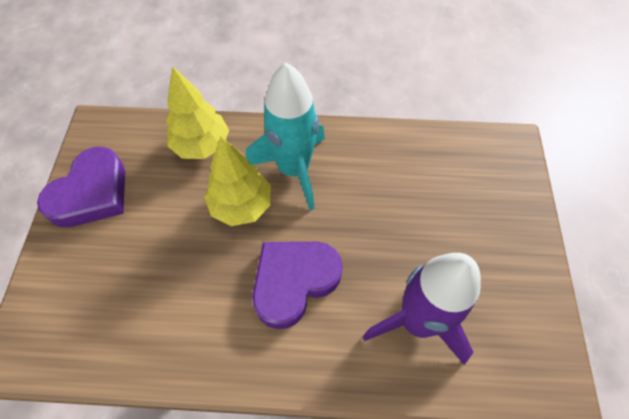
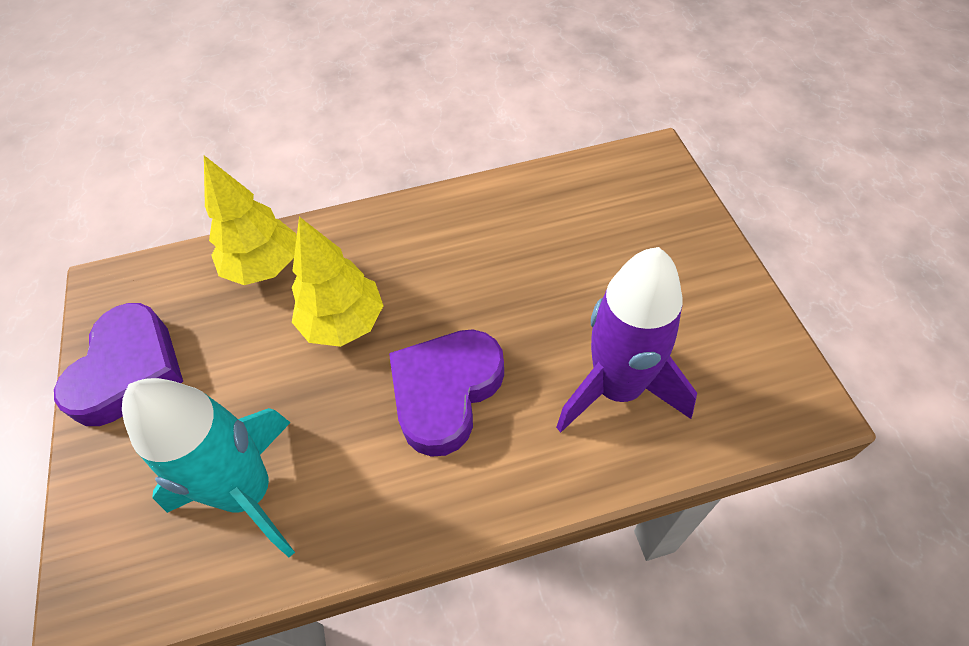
camera: 15 degrees left, 5 degrees down
(293, 169) = (396, 260): turquoise rocket -> turquoise rocket (249, 492)

